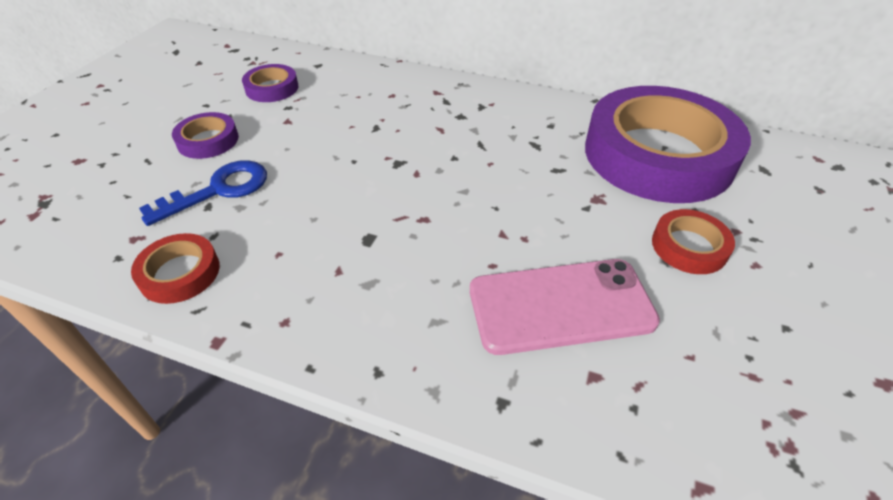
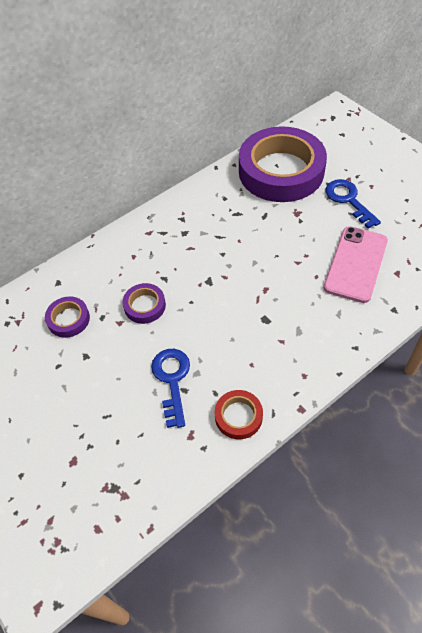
camera: 55 degrees left, 10 degrees up
(208, 140) = (109, 374): purple tape -> purple tape (145, 306)
(689, 246) = (348, 200): red tape -> blue key

